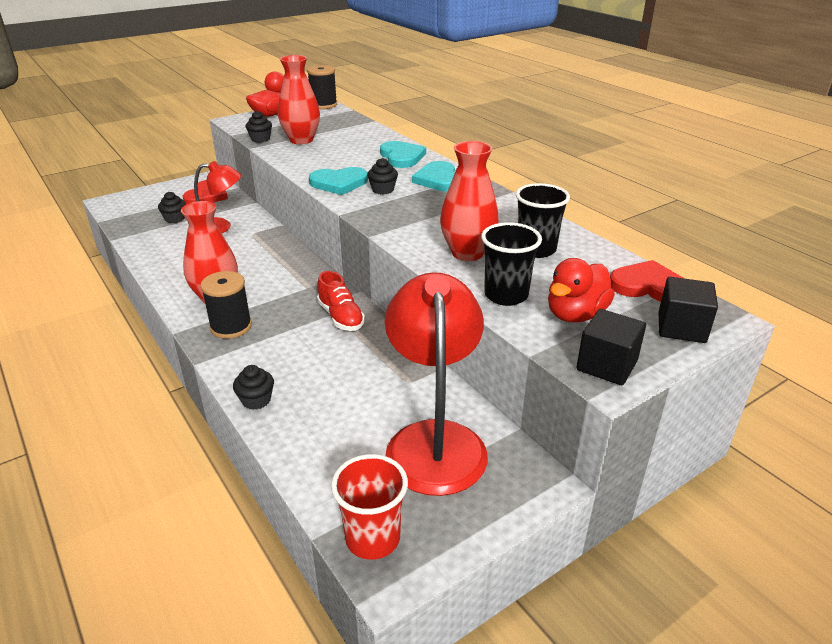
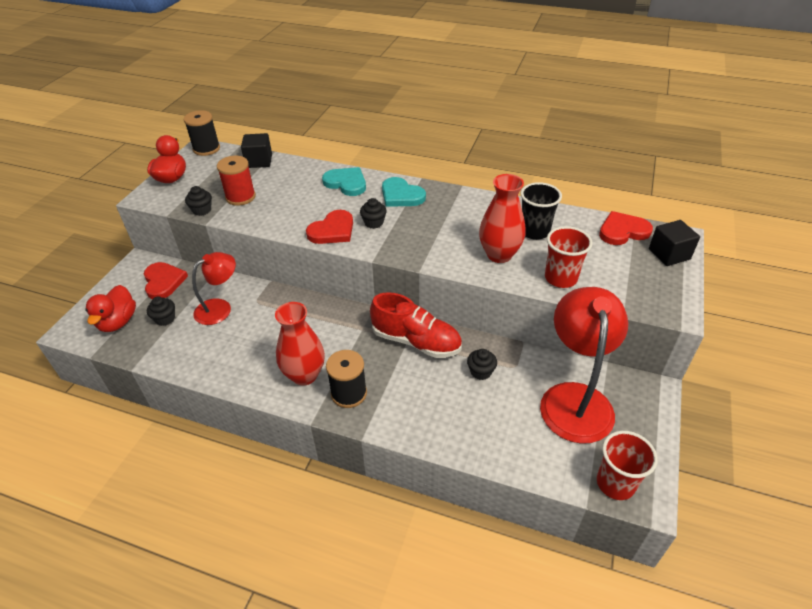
camera: 35 degrees left, 10 degrees up
(256, 400) = (440, 439): black cupcake -> black cupcake (480, 372)
(301, 140) = (240, 197): red vase -> red spool
(339, 183) = (332, 230): turquoise heart -> red heart
(341, 317) = (416, 341): red shoe -> red shoe, size x1.52
(434, 440) = (575, 398): red lamp -> red lamp turned 45 degrees clockwise
(506, 295) = (560, 278): black cup -> red cup
(575, 315) = (611, 273): red duck -> red duck (118, 322)
(606, 365) = (665, 301): black cube -> black cube (259, 161)

